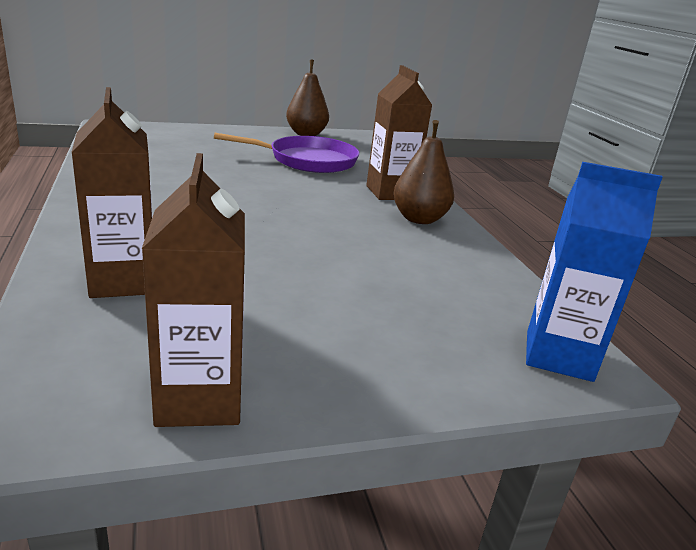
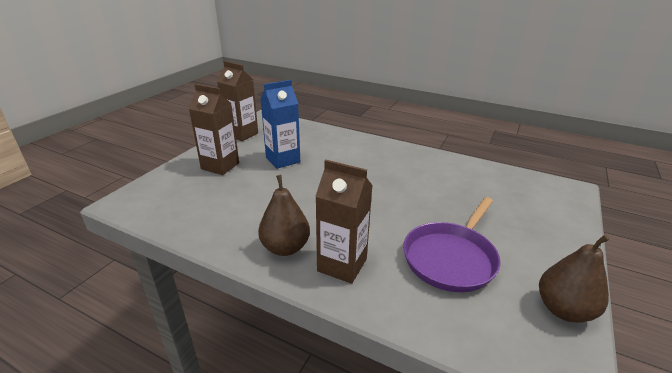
camera: 135 degrees right, 5 degrees up
(123, 281) = (318, 140): brown carton -> brown carton (220, 166)
(558, 356) = (141, 200): blue carton -> blue carton (283, 160)

